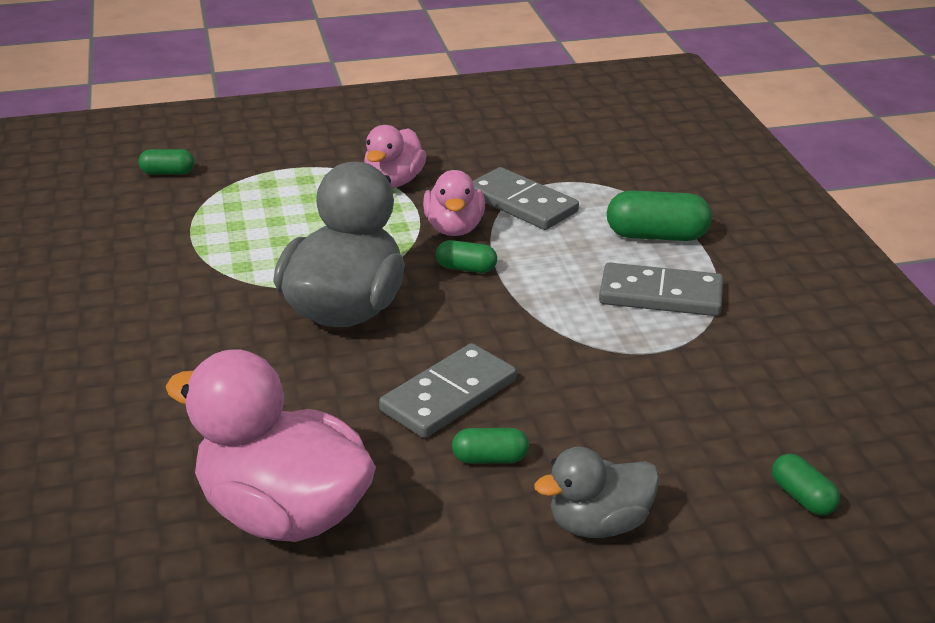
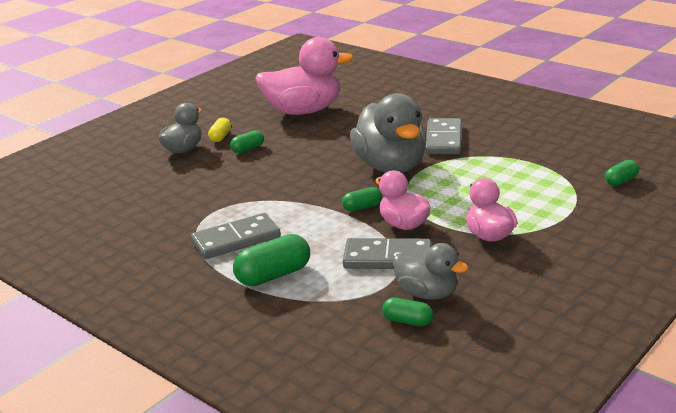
camera: 145 degrees right, 5 degrees down
(448, 395) = (292, 159): grey domino -> grey domino (443, 139)
(503, 523) = (220, 137): none -> yellow capsule
(532, 162) = (427, 293): none -> grey duck
(802, 497) = (102, 186): green capsule -> green capsule (407, 321)

